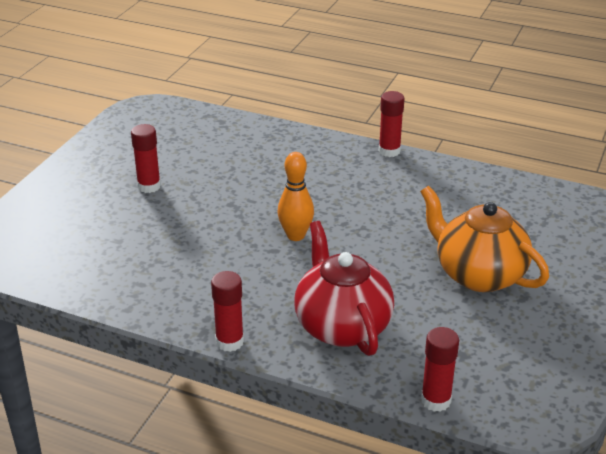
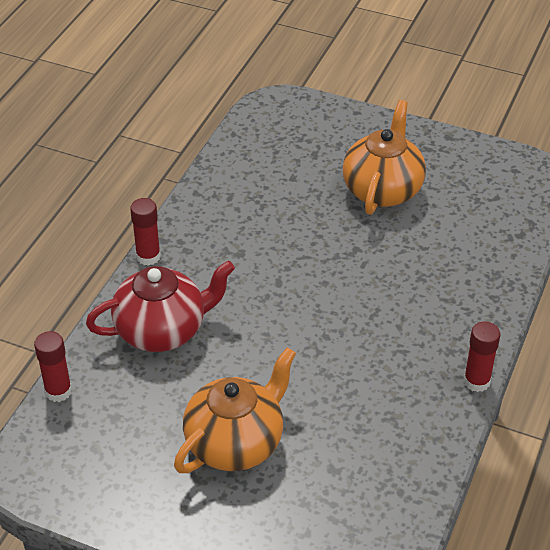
camera: 90 degrees right, 10 degrees up
(149, 186) = (383, 189): red glue stick -> orange teapot
(295, 235) = (302, 298): orange bowling pin -> none

